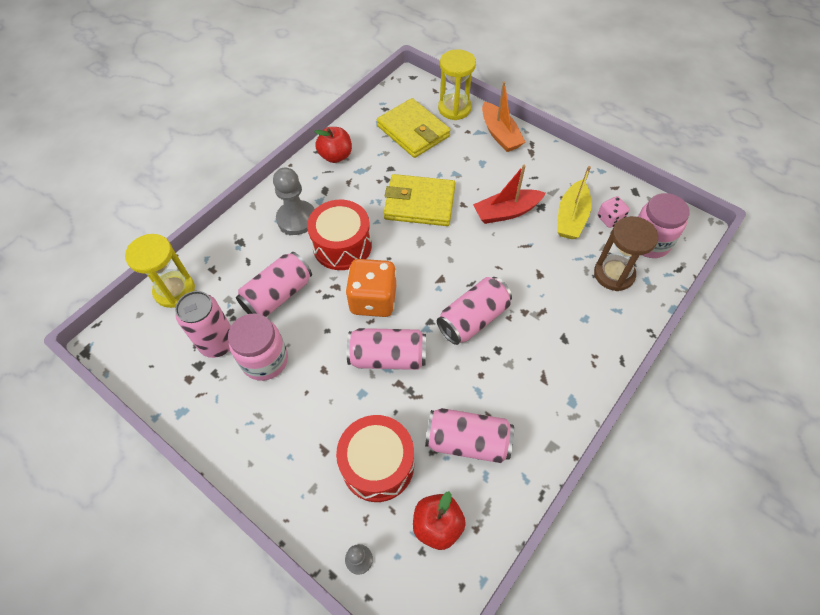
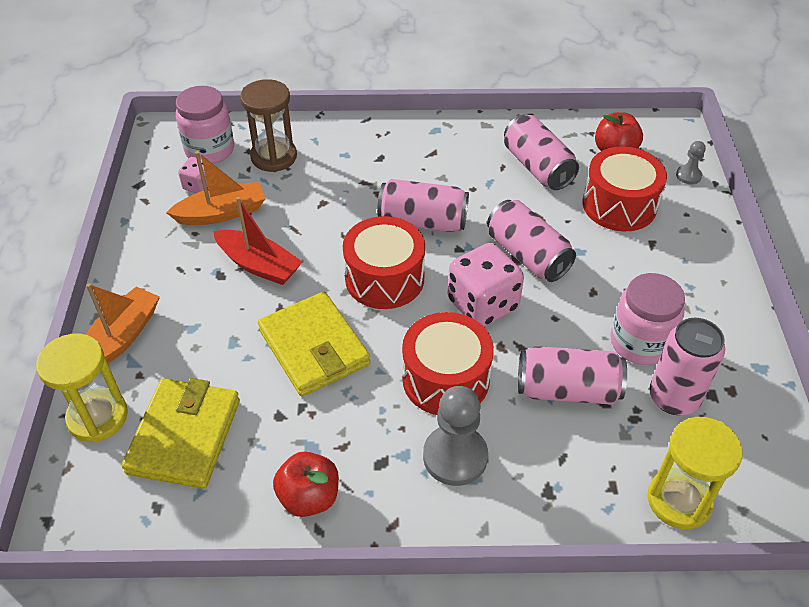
camera: 130 degrees left, 10 degrees down
(373, 300) = (482, 304): orange dice -> pink dice
(440, 265) = (384, 278): none -> red drum
(571, 217) = (222, 213): yellow boat -> orange boat

